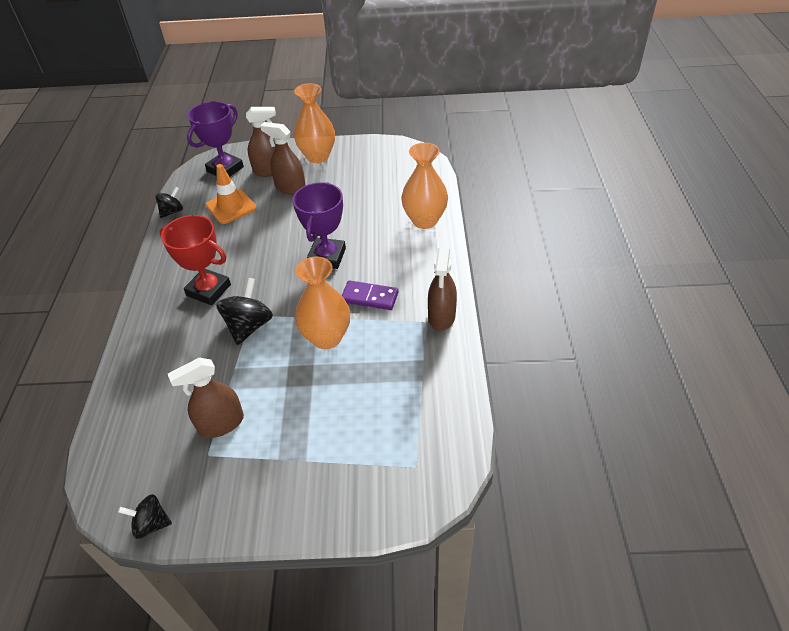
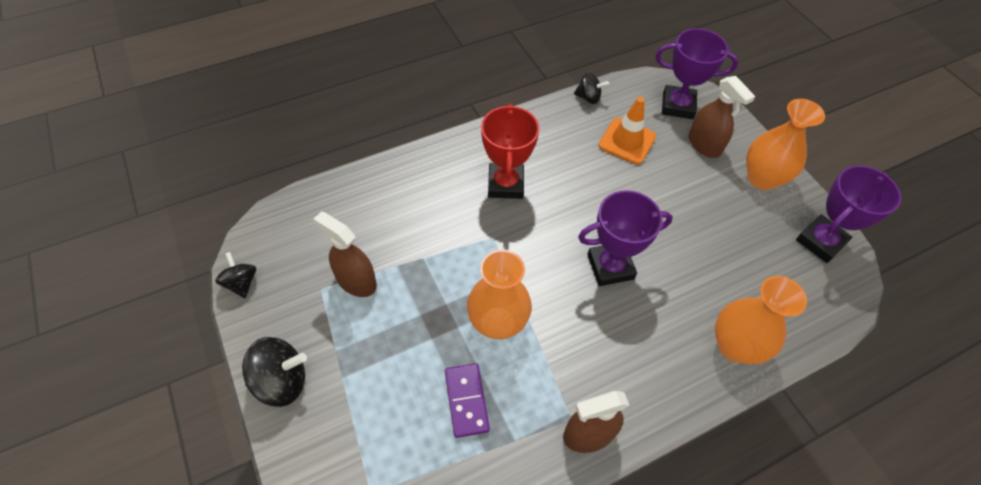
camera: 60 degrees right, 10 degrees up
(249, 326) = (478, 243): black spinning top -> black spinning top (281, 381)
(290, 188) = (691, 178): brown spray bottle -> none
(369, 297) = (575, 339): purple domino -> purple domino (466, 400)
(381, 153) = (820, 241): none -> purple trophy

